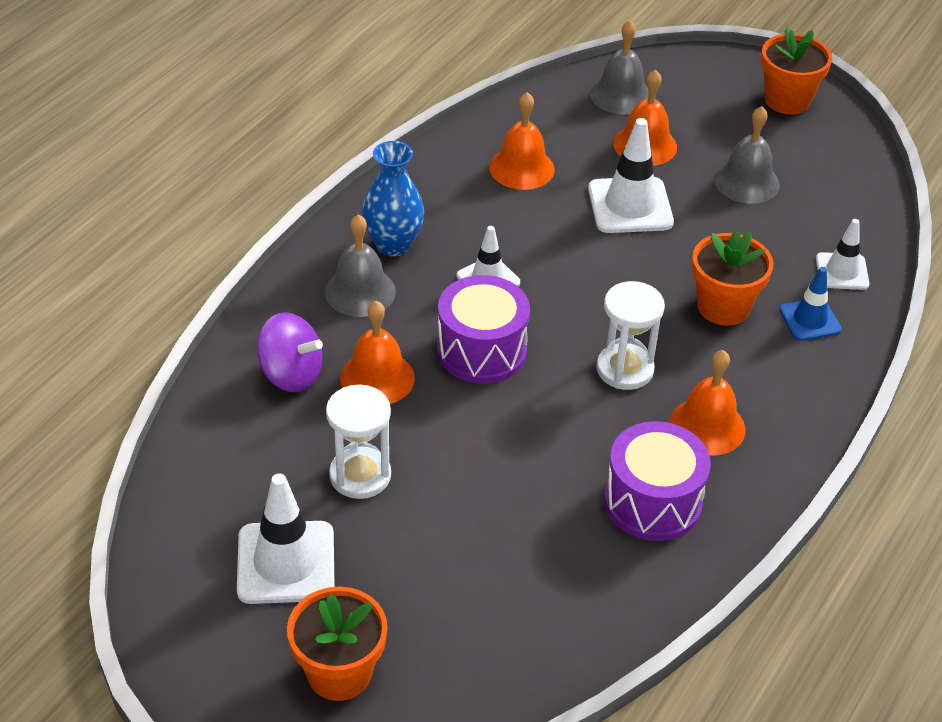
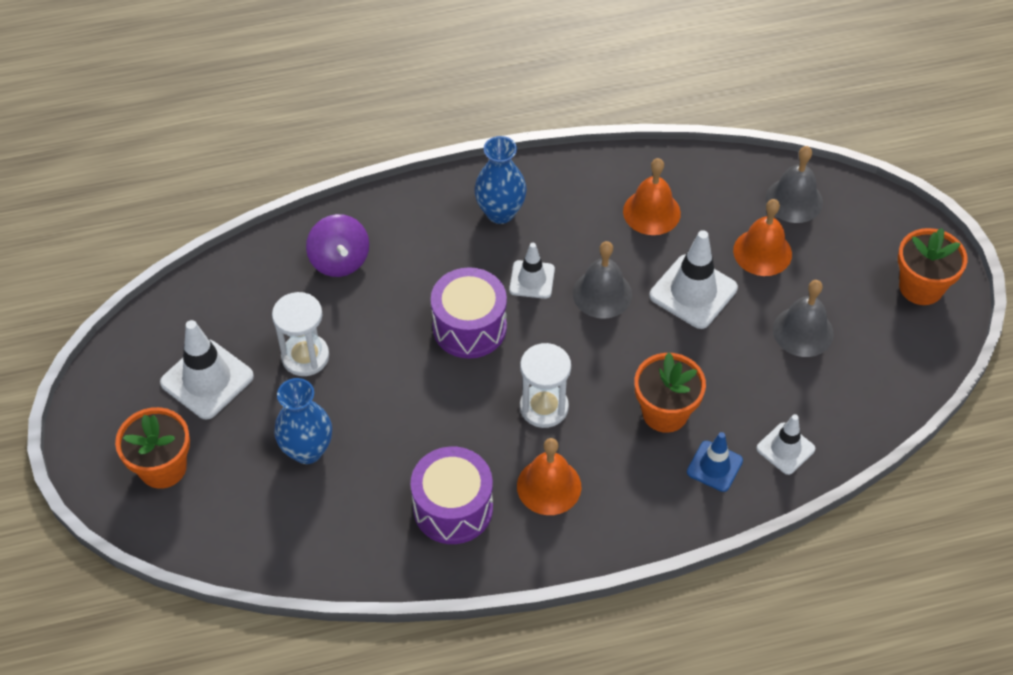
camera: 45 degrees right, 10 degrees up
(360, 291) = (442, 232): grey bell -> grey bell (602, 293)
(377, 378) = (386, 299): orange bell -> none
(463, 552) = (307, 450): none -> blue vase

